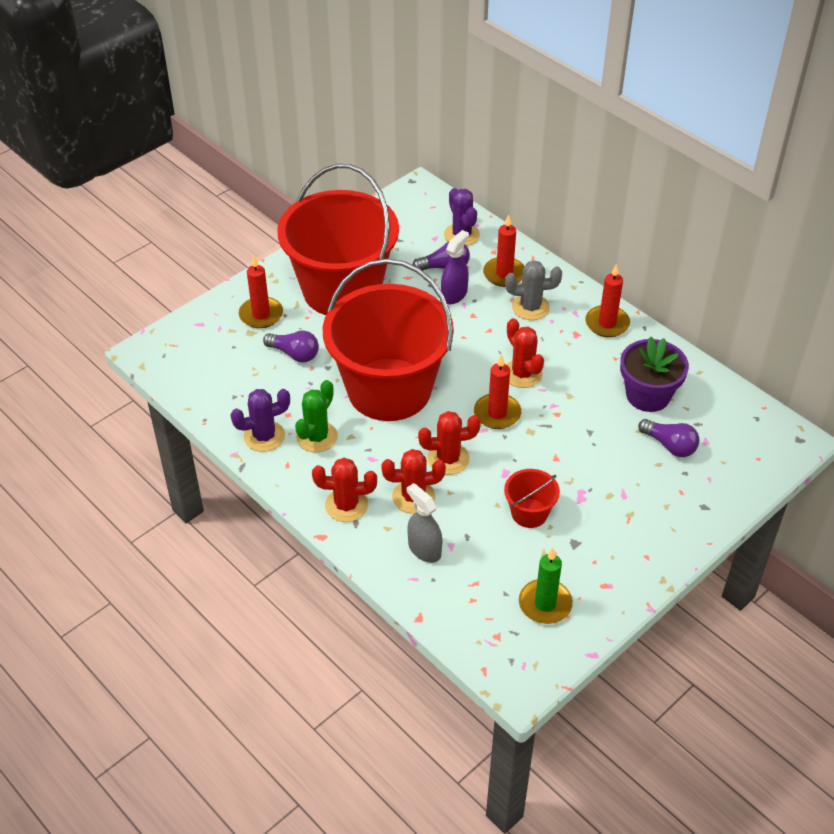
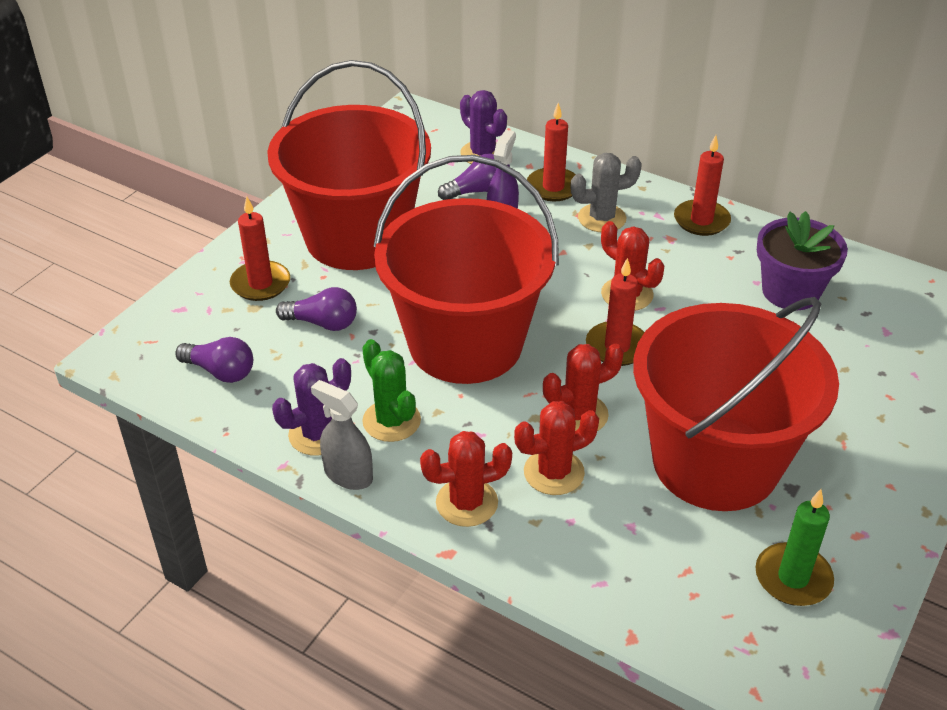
camera: 15 degrees left, 5 degrees down
(317, 437) = (391, 421): green cactus -> green cactus turned 45 degrees counterclockwise
(424, 549) = (598, 539): grey spray bottle -> grey spray bottle (348, 475)
(529, 513) = (715, 462): red bucket -> red bucket, size x2.50
(670, 445) = (847, 344): purple light bulb -> purple light bulb (220, 371)

